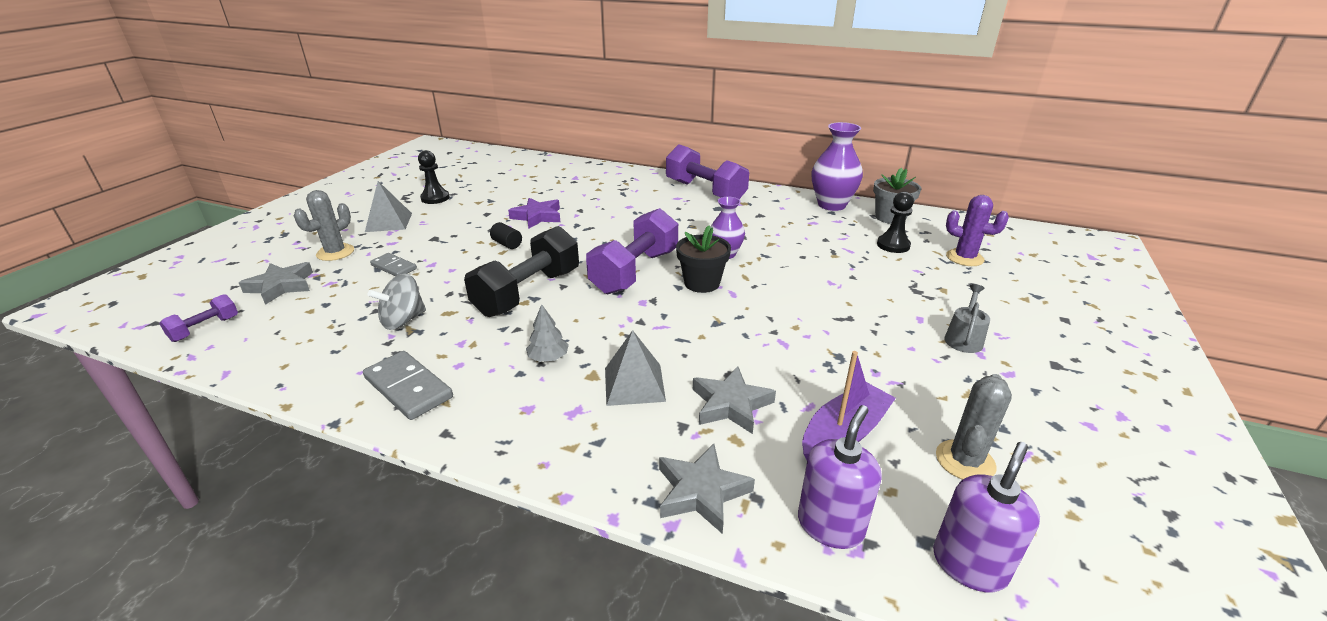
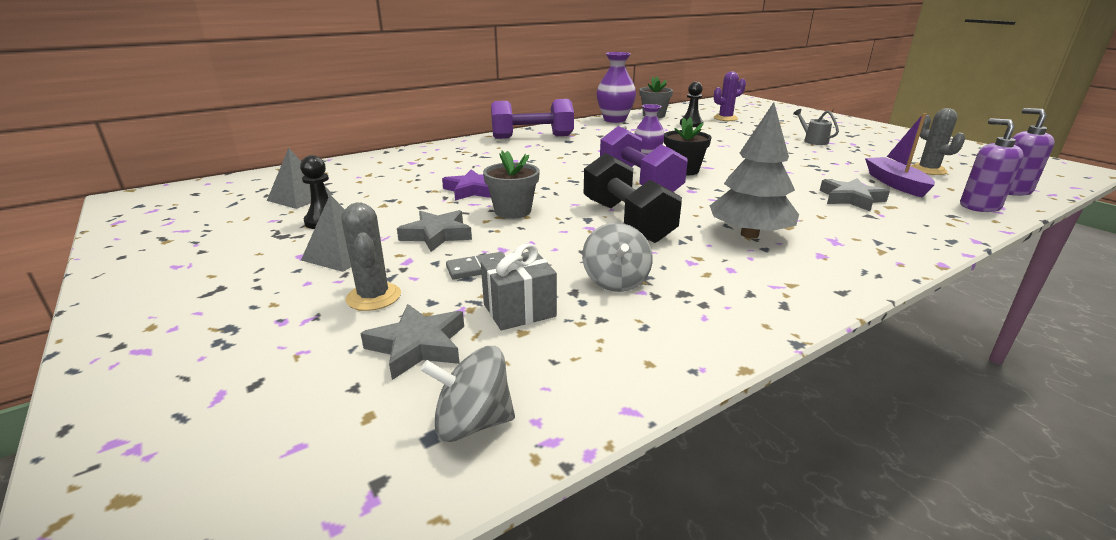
camera: 55 degrees left, 5 degrees down
(205, 329) = (472, 423): purple dumbbell -> grey spinning top
(338, 300) = (519, 310): none -> grey gift
(408, 388) = (755, 297): grey domino -> none
(507, 244) = (513, 211): black cylinder -> grey flower pot
(548, 358) = (749, 234): grey tree -> grey tree, size x2.14
(634, 384) = (809, 217): grey pyramid -> grey pyramid (300, 197)
(701, 492) = (944, 226): grey star -> grey star (437, 235)

